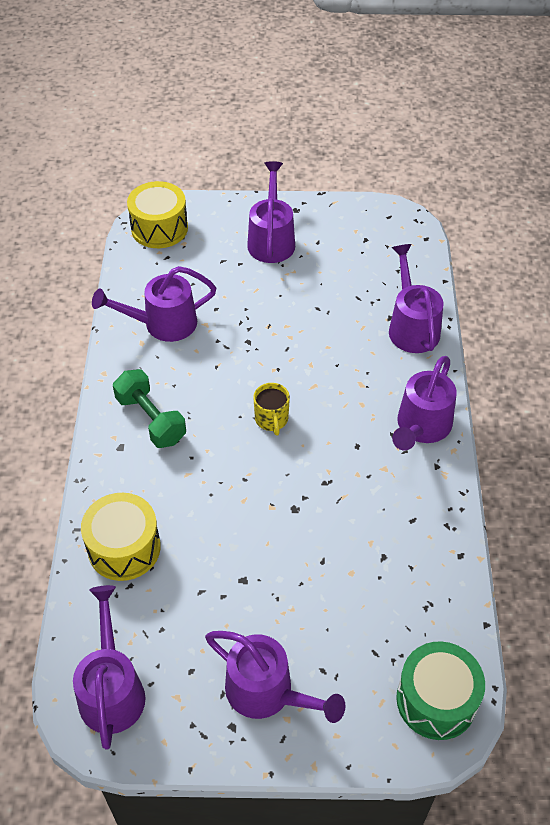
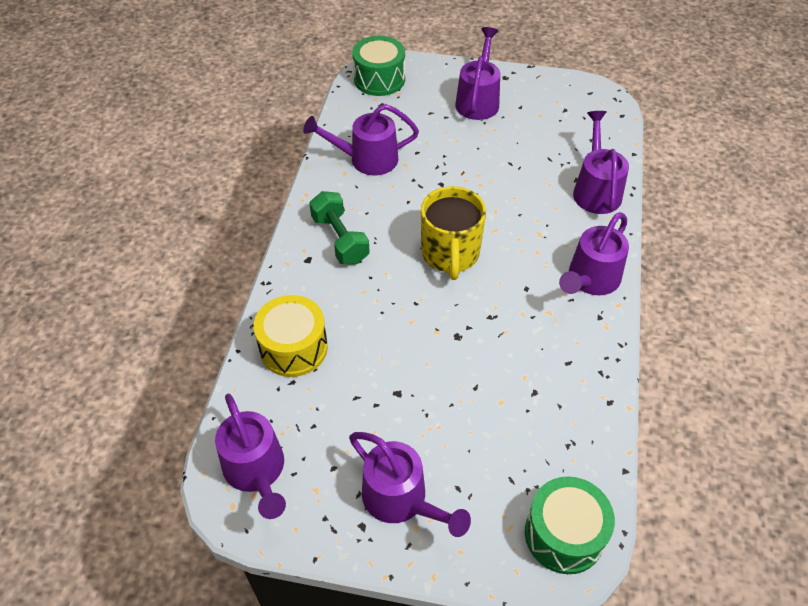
camera: 10 degrees right, 0 degrees up
(111, 688) = (257, 472): purple watering can -> purple watering can turned 150 degrees clockwise
(159, 228) = (379, 79): yellow drum -> green drum
(271, 419) = (450, 254): yellow mug -> yellow mug, size x1.86

